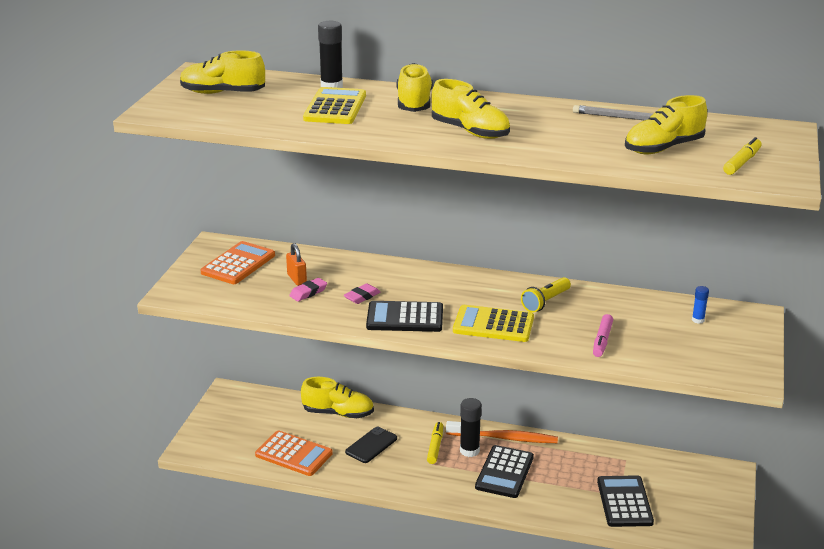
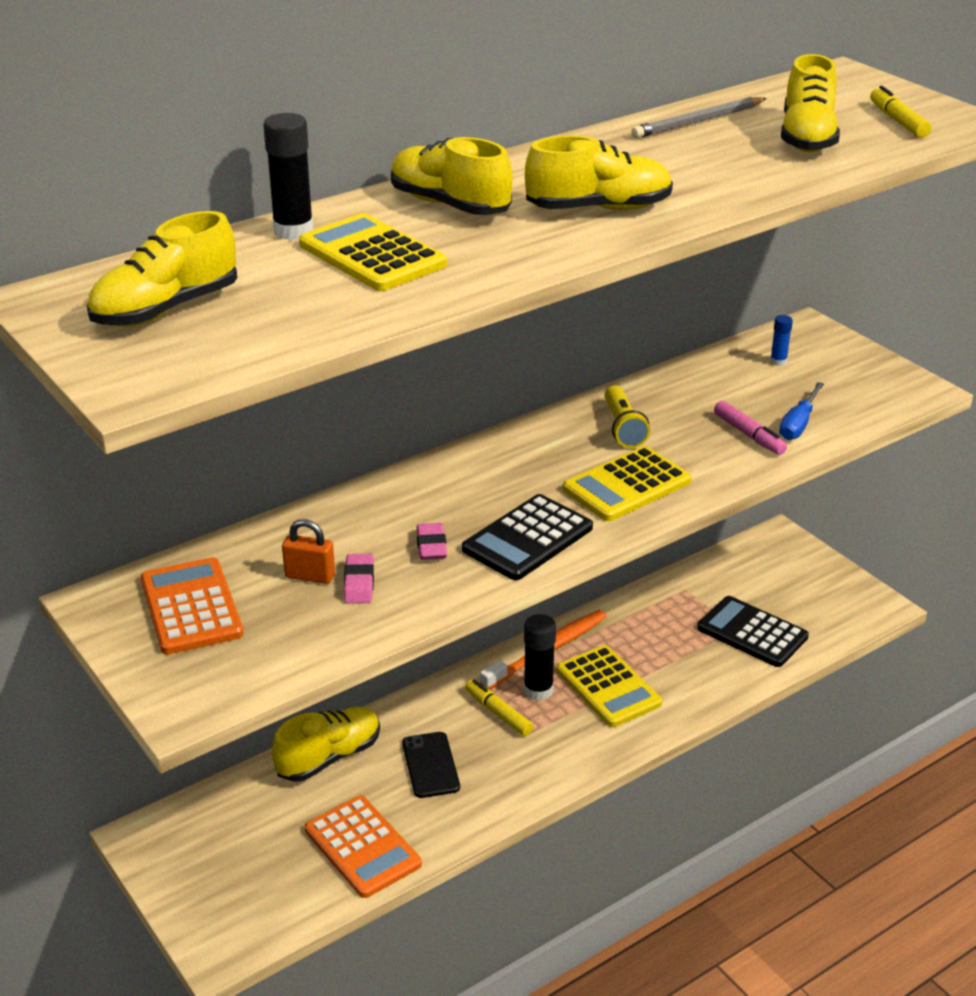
camera: 50 degrees left, 5 degrees up
(294, 454) = (362, 847): orange calculator -> orange calculator turned 75 degrees clockwise
(504, 472) = (608, 687): black calculator -> yellow calculator
(640, 351) = (798, 424): none -> blue screwdriver

